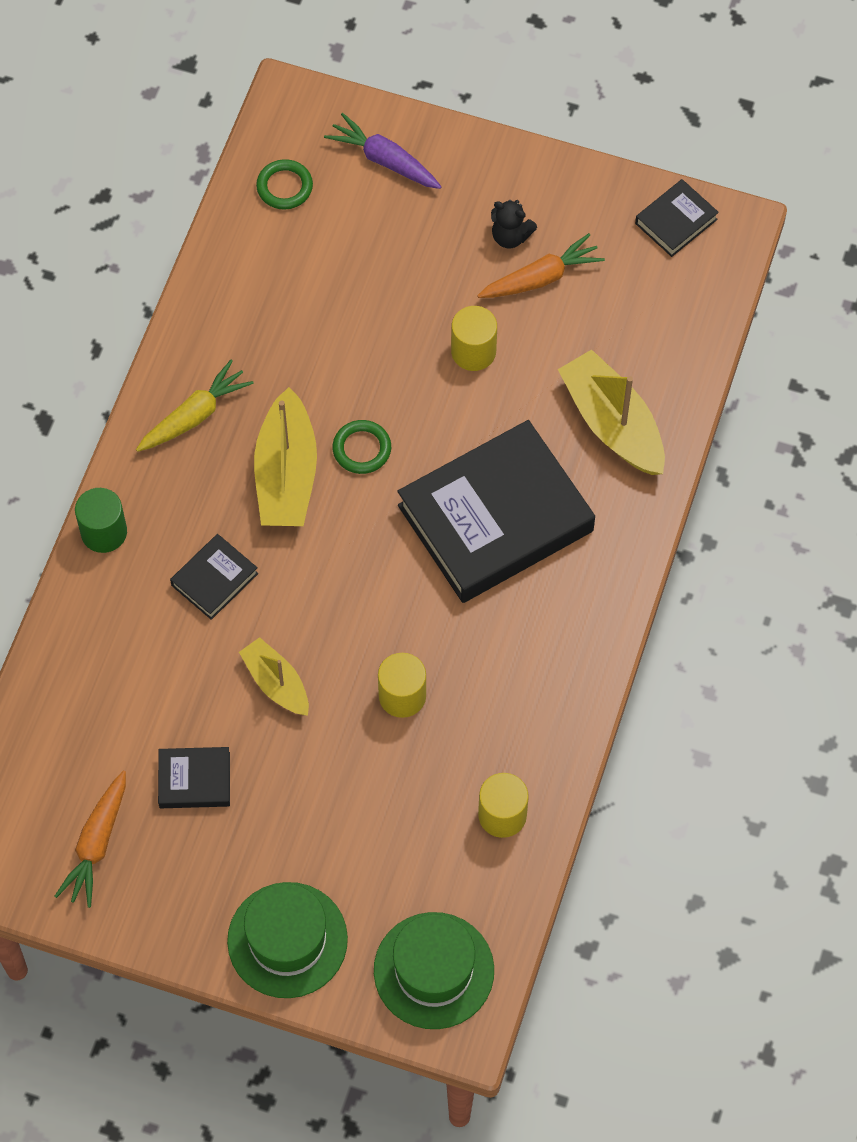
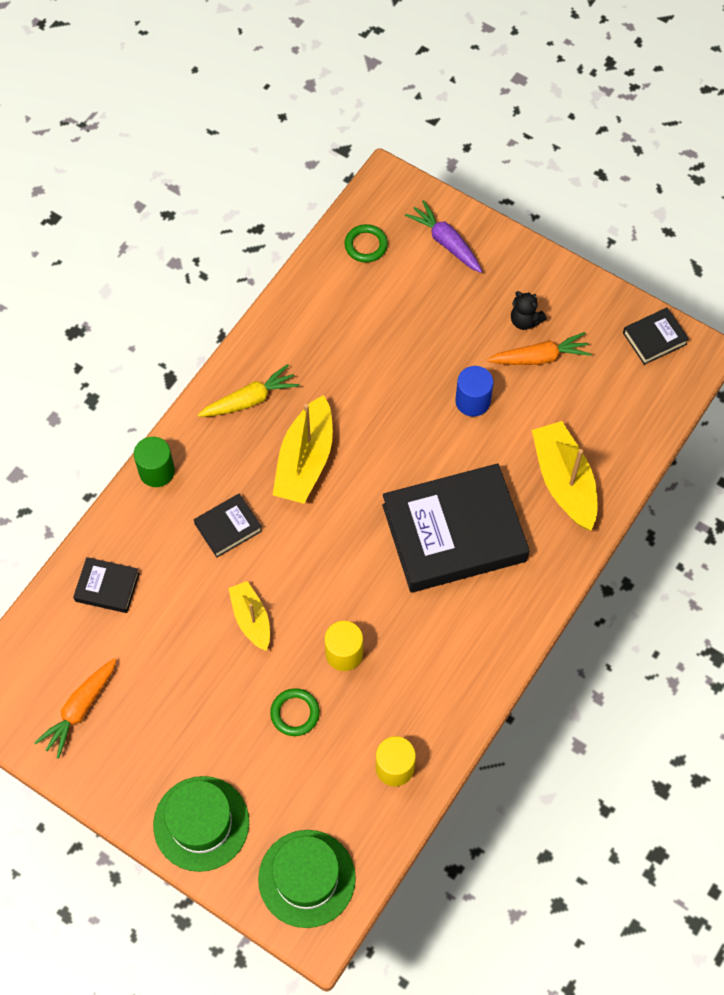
camera: 15 degrees right, 0 degrees up
(194, 780) = (168, 679): black book -> black book (107, 587)
(362, 449) = (367, 455): green ring -> green ring (295, 713)
(473, 351) = (472, 401): yellow cylinder -> blue cylinder

